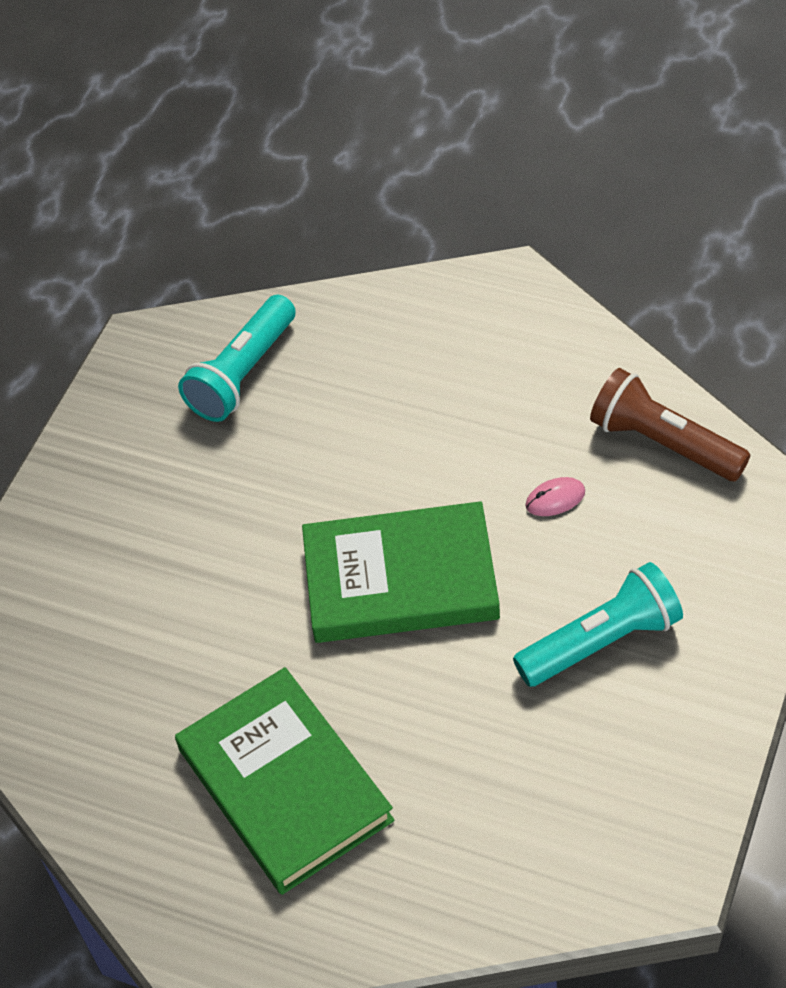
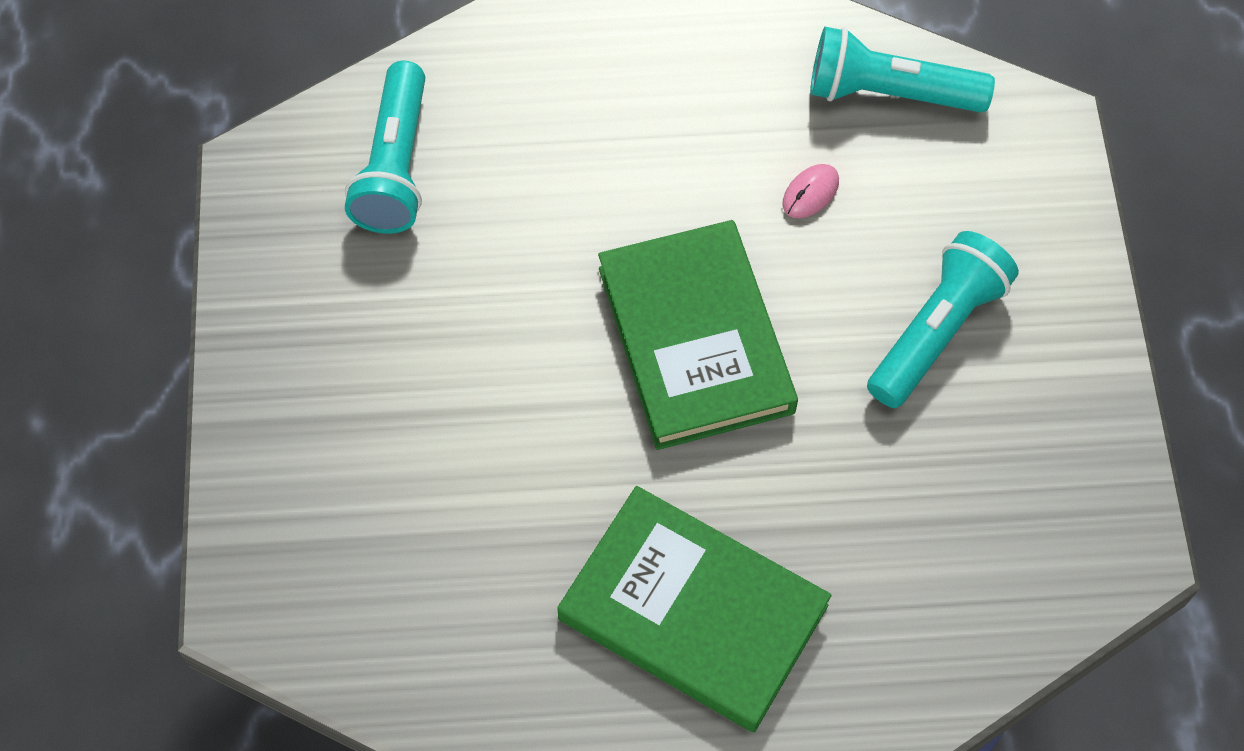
camera: 30 degrees left, 10 degrees up
(400, 579) = (695, 340): green book -> green book turned 75 degrees counterclockwise
(663, 443) = (889, 93): brown flashlight -> turquoise flashlight

